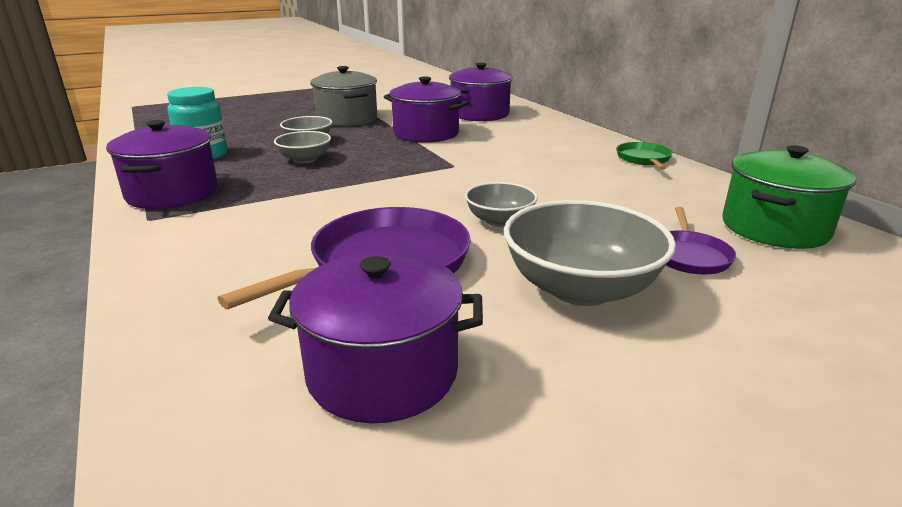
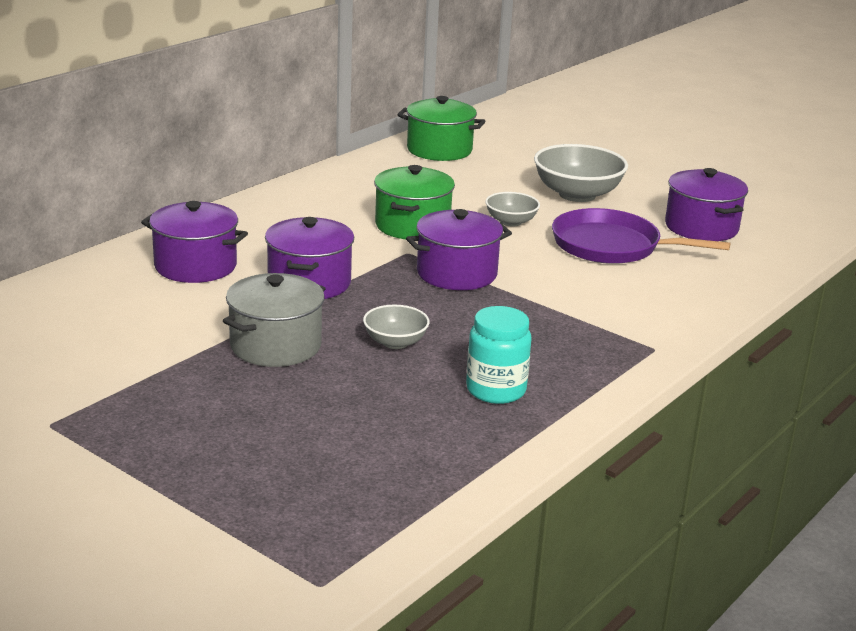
camera: 115 degrees left, 0 degrees up
(172, 193) = (601, 361): purple pot -> purple pot (457, 273)
(305, 159) = (455, 326): grey bowl -> none
(515, 176) = (412, 225): none -> green pot
(643, 159) = (320, 182): green pan -> none
(689, 256) = (506, 171): purple pan -> none

